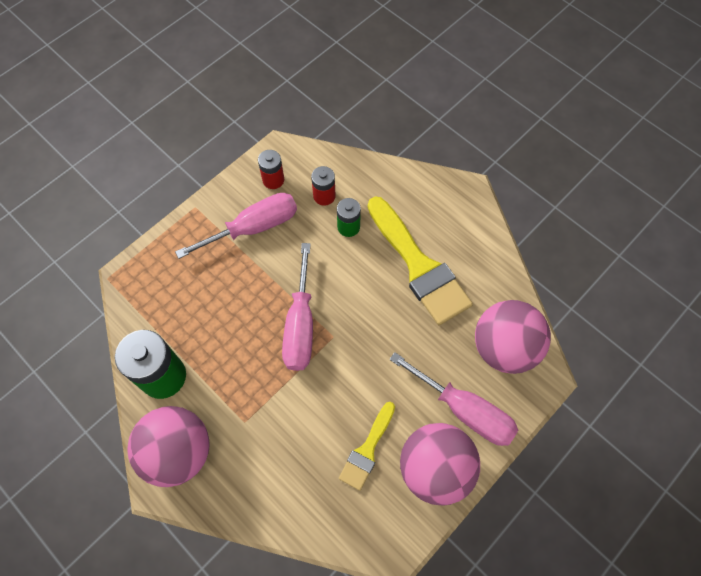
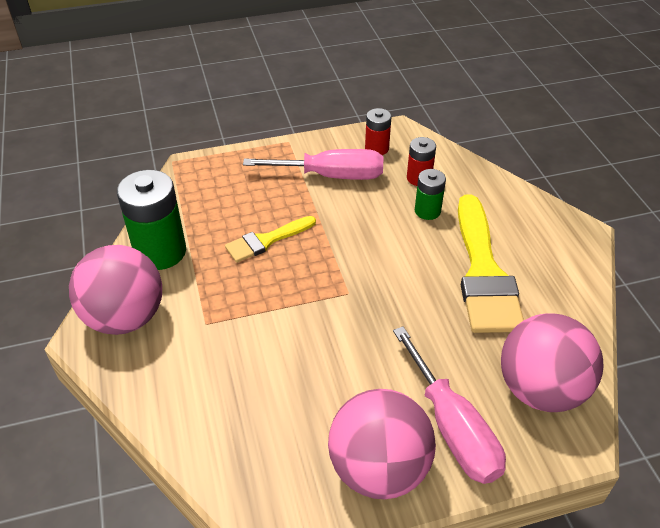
camera: 30 degrees right, 20 degrees down
(300, 325) = (321, 269): pink screwdriver -> none
(367, 450) = (313, 410): yellow brush -> yellow brush (266, 240)

